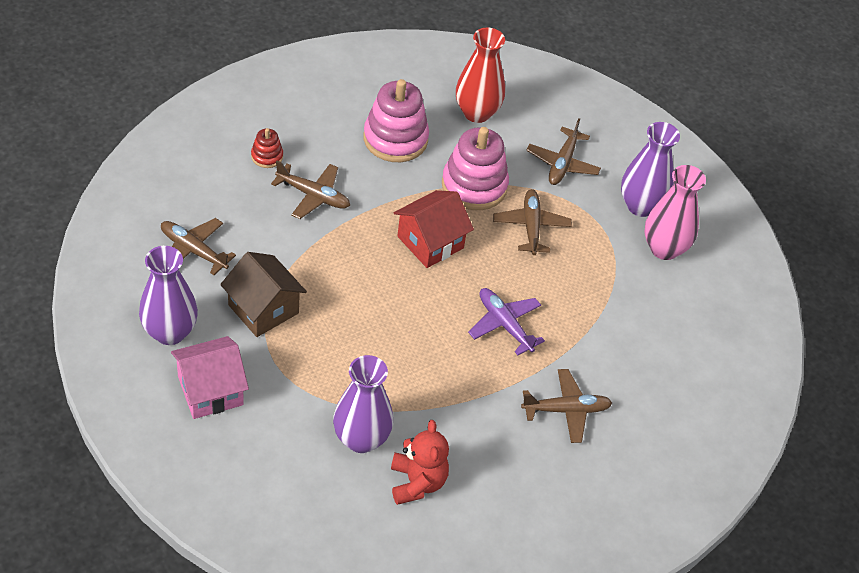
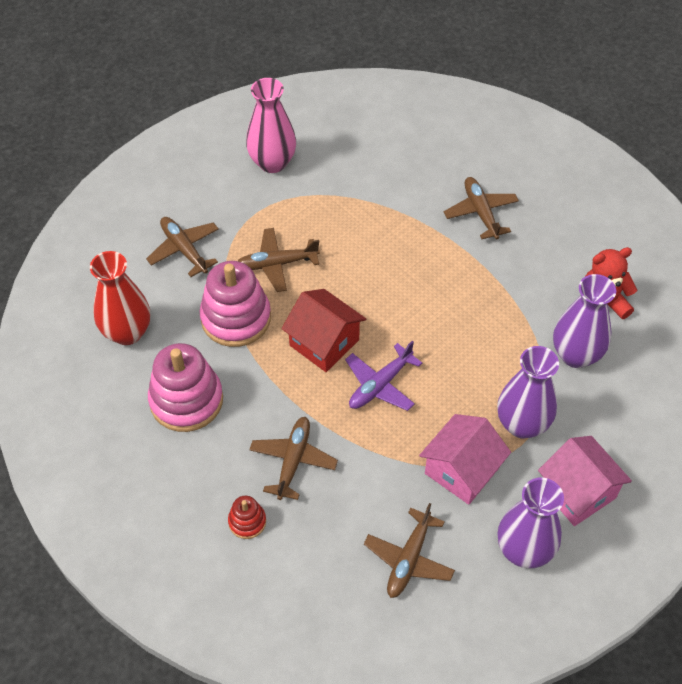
camera: 95 degrees left, 5 degrees up
(263, 309) = (461, 470): brown house -> pink house
(504, 324) = (405, 268): purple plane -> purple plane (380, 385)
(562, 163) = (184, 249): brown plane -> brown plane turned 135 degrees counterclockwise
(640, 206) = (224, 184): purple vase -> purple vase (522, 424)

